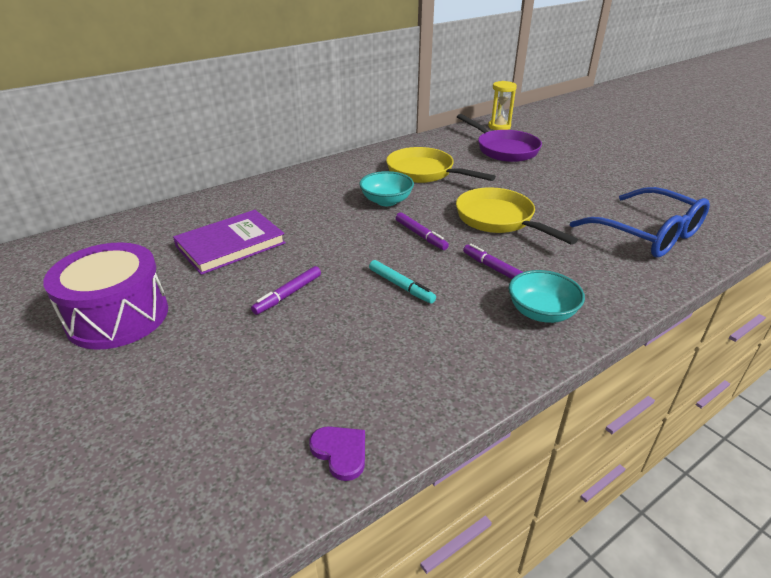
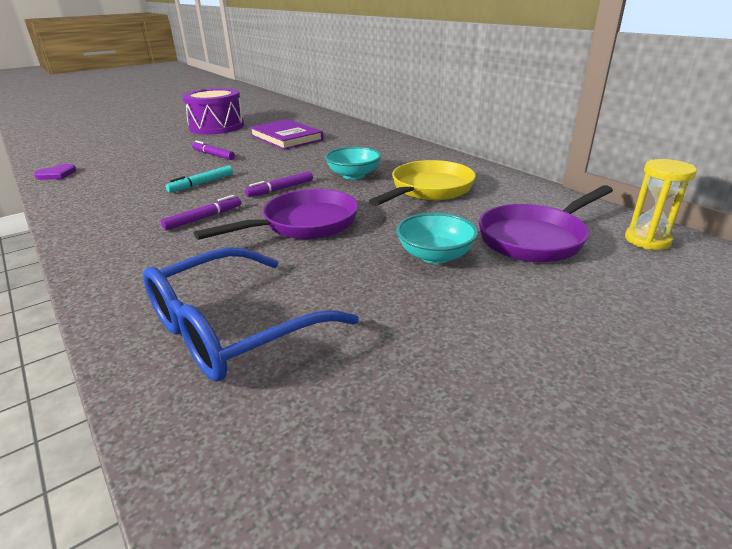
camera: 90 degrees right, 5 degrees down
(499, 220) = (304, 224): yellow pan -> purple pan
(541, 312) = (121, 234): turquoise bowl -> turquoise bowl (435, 256)

